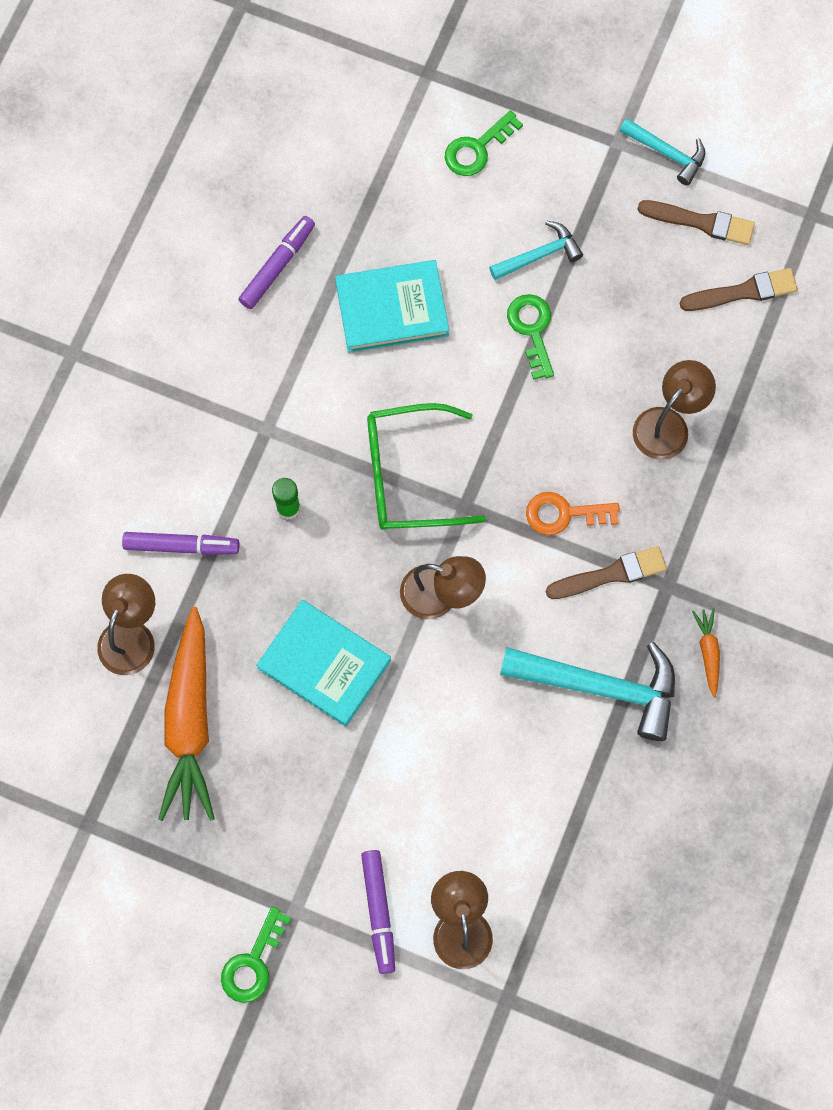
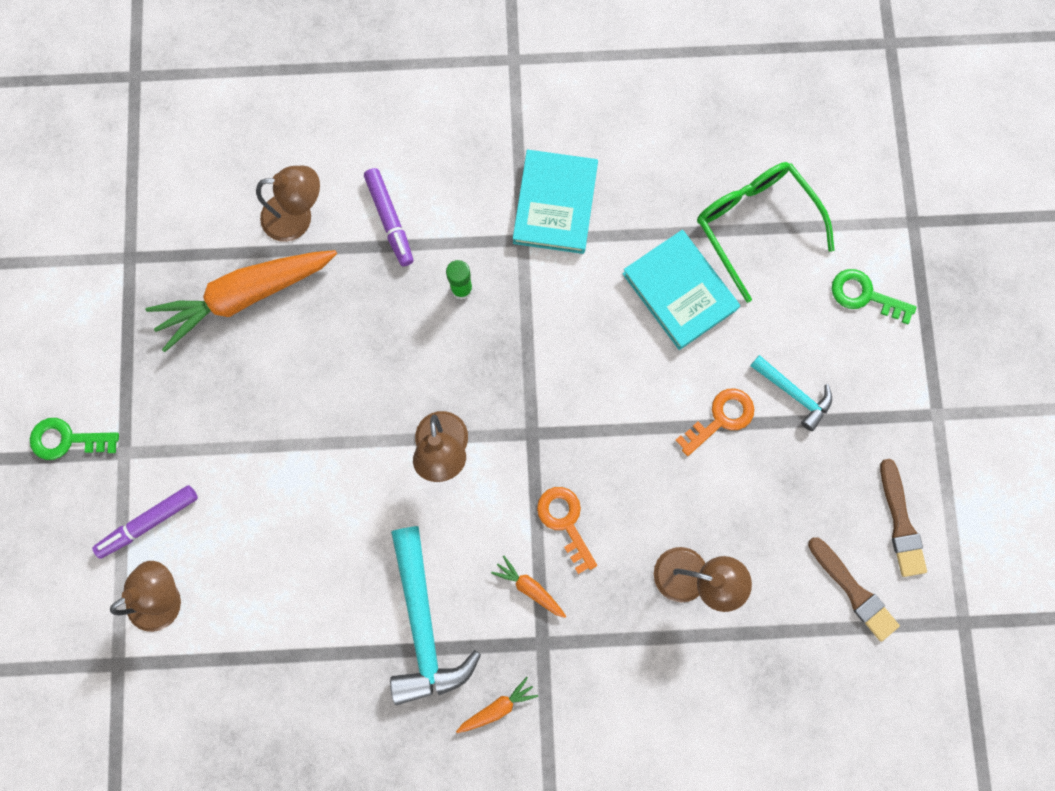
camera: 65 degrees right, 5 degrees up
(277, 266) = (670, 181): purple marker -> none
(324, 664) = (340, 380): turquoise book -> turquoise book (555, 204)
(409, 475) = (537, 374): green glasses -> green glasses (754, 225)
(532, 329) = (721, 418): green key -> orange key
(611, 574) = (529, 588): brown brush -> orange carrot
(667, 153) = (951, 462): turquoise hammer -> none

